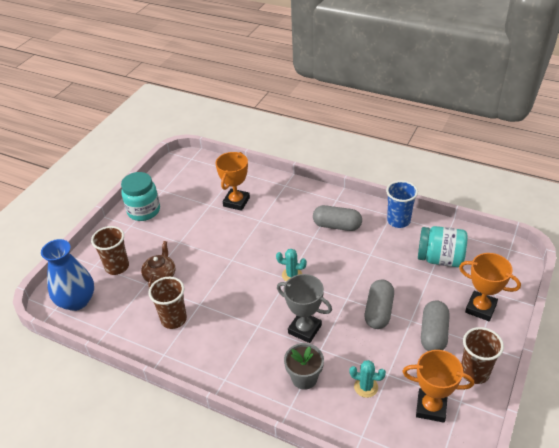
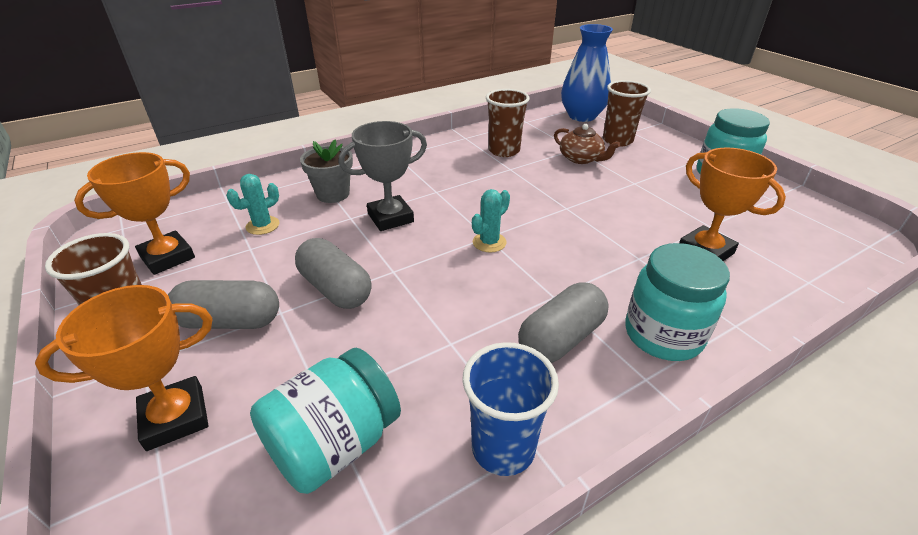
camera: 120 degrees right, 5 degrees down
(309, 201) = (663, 335): none -> turquoise jar
(433, 334) = (230, 321): grey capsule -> grey capsule turned 45 degrees counterclockwise

